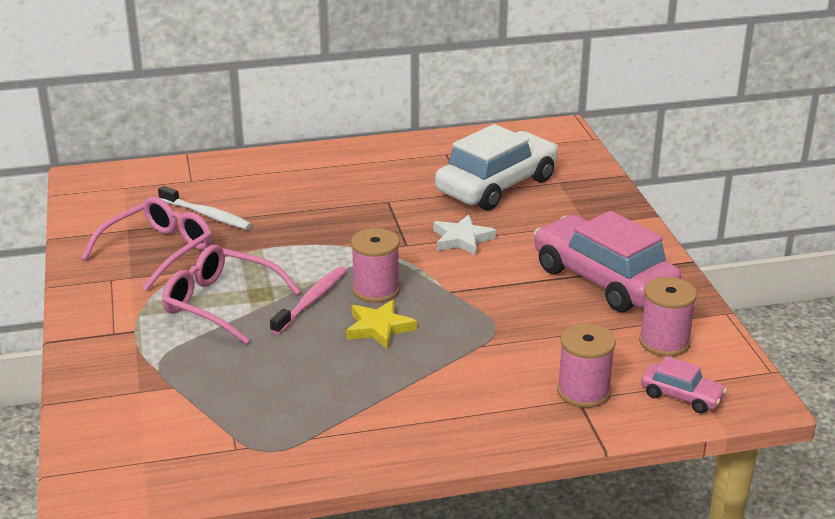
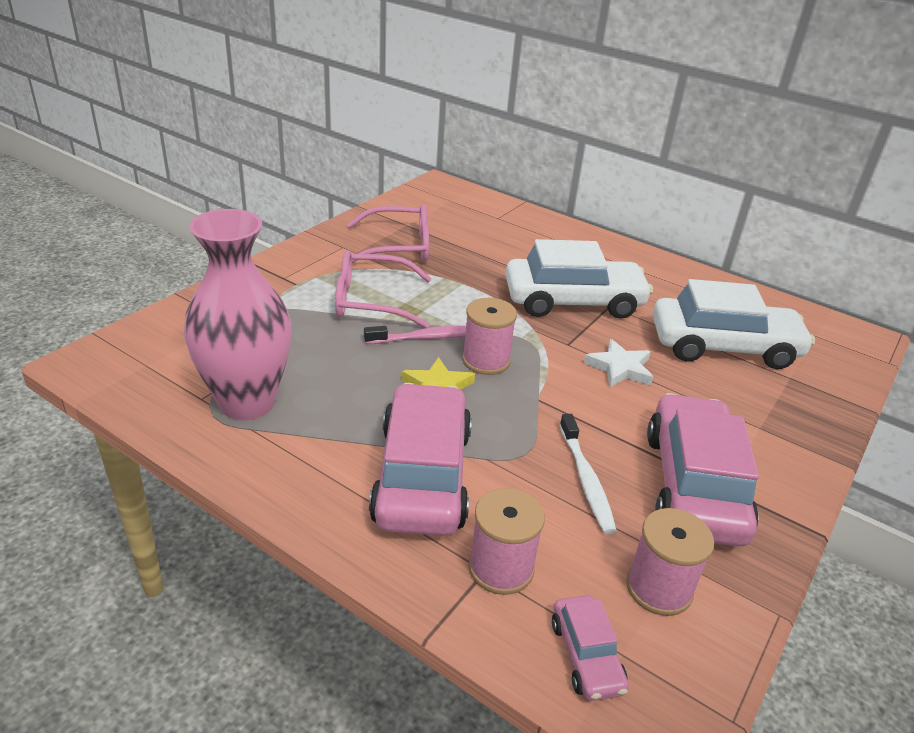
camera: 45 degrees right, 5 degrees up
(207, 215) = (468, 243): white toothbrush -> white toothbrush (586, 480)
(221, 304) = (372, 301): pink glasses -> pink glasses turned 75 degrees counterclockwise
(274, 427) = (247, 402): none -> pink vase
(360, 213) = (573, 301): none -> white car
(463, 381) = (422, 475): none -> pink car

